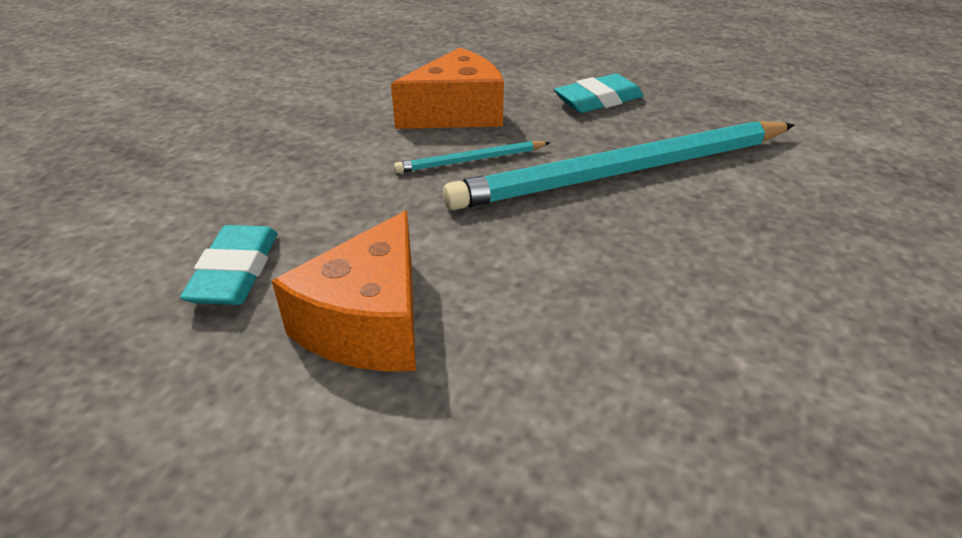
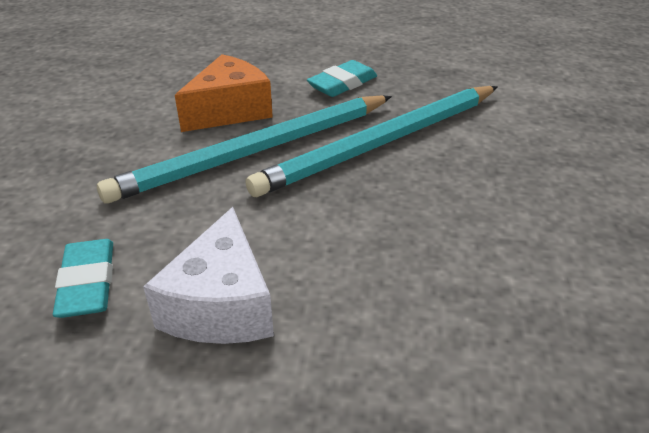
camera: 15 degrees left, 0 degrees up
(369, 323) = (221, 305): orange cheese -> white cheese
(471, 160) = (256, 151): turquoise pencil -> turquoise pencil, size x2.37

